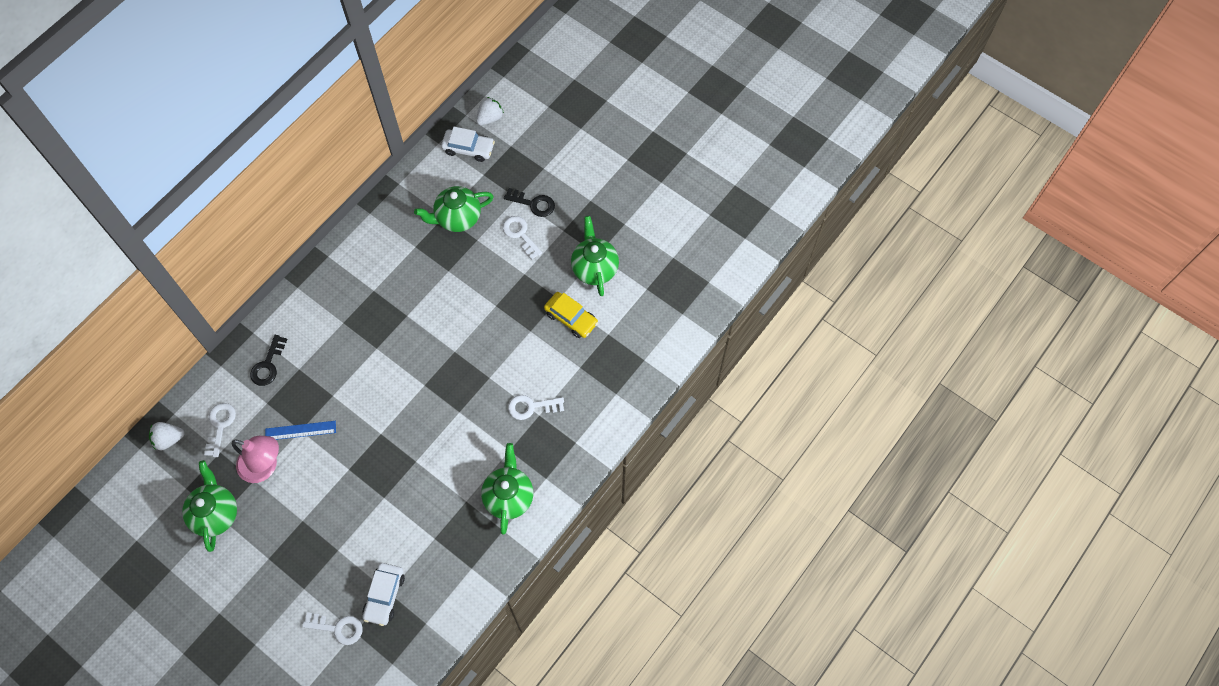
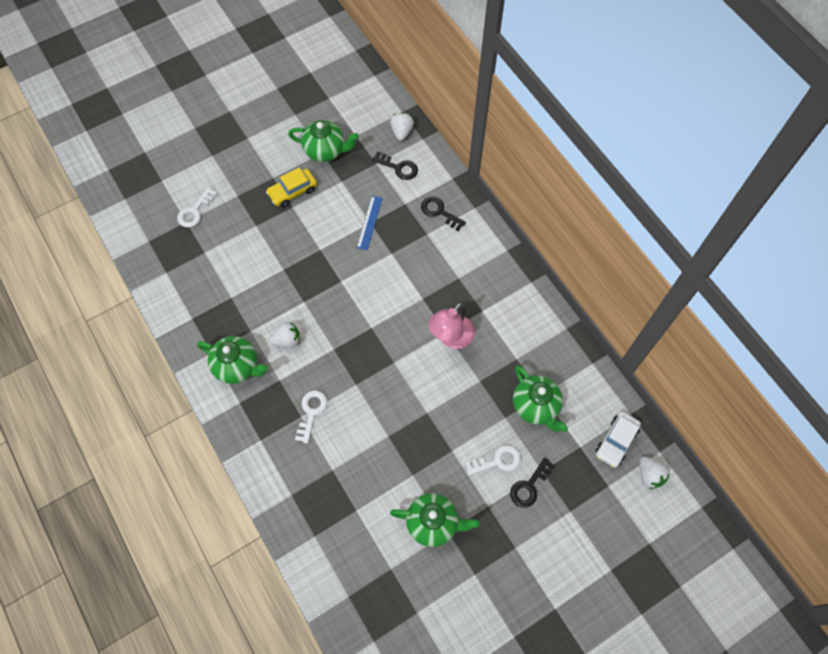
camera: 110 degrees right, 0 degrees up
(220, 425) = (398, 167): white key -> black key
(265, 466) = (349, 191): pink lamp -> pink lamp (451, 338)
(384, 595) = (203, 249): white car -> none
(457, 218) = (535, 406): green teapot -> green teapot turned 150 degrees clockwise
(464, 460) = (287, 340): none -> white strawberry
(571, 318) = (386, 479): yellow car -> yellow car (292, 191)

